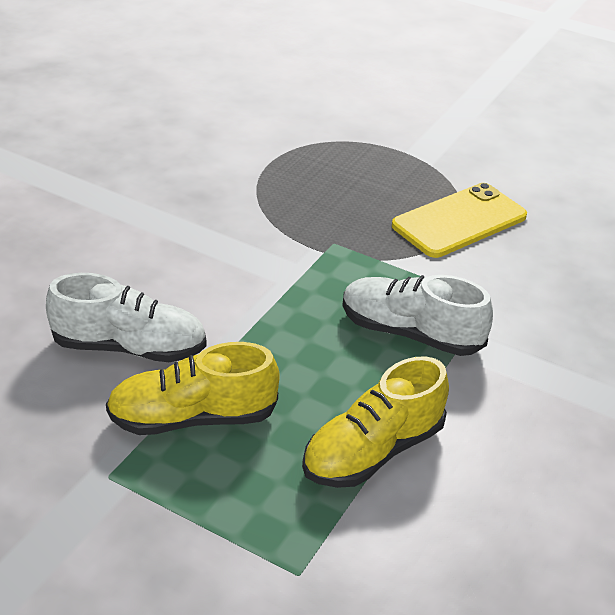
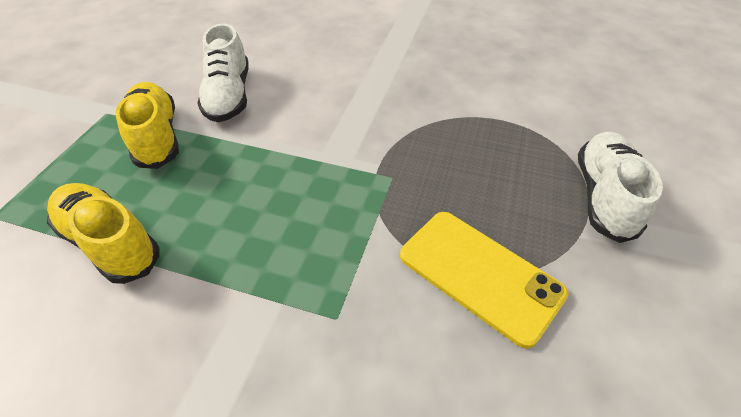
camera: 80 degrees right, 10 degrees up
(410, 333) = (269, 251): white shoe -> white shoe (604, 196)

